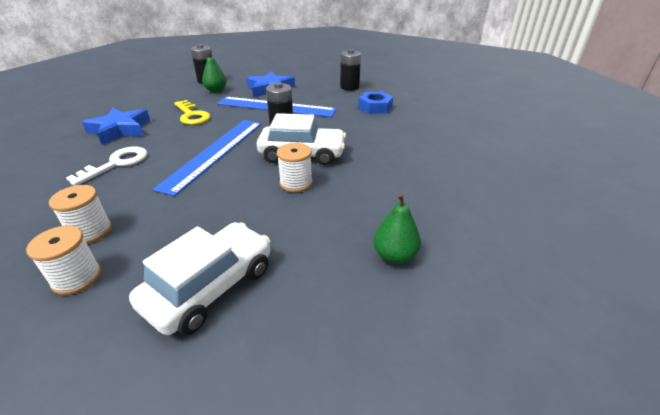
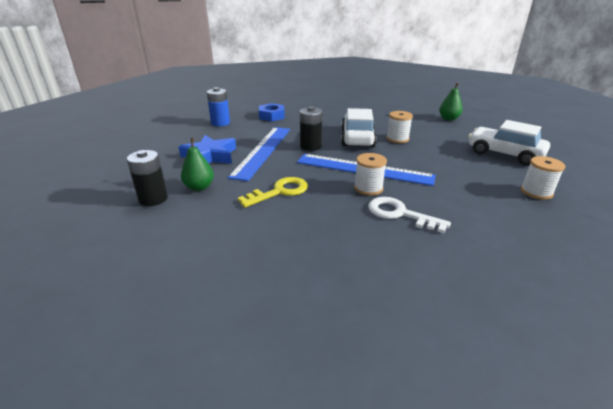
camera: 90 degrees left, 5 degrees down
(90, 231) = (496, 199): white spool -> white spool (368, 188)
(120, 130) = (320, 233): blue star -> none
(349, 87) = (220, 123): black battery -> blue battery

